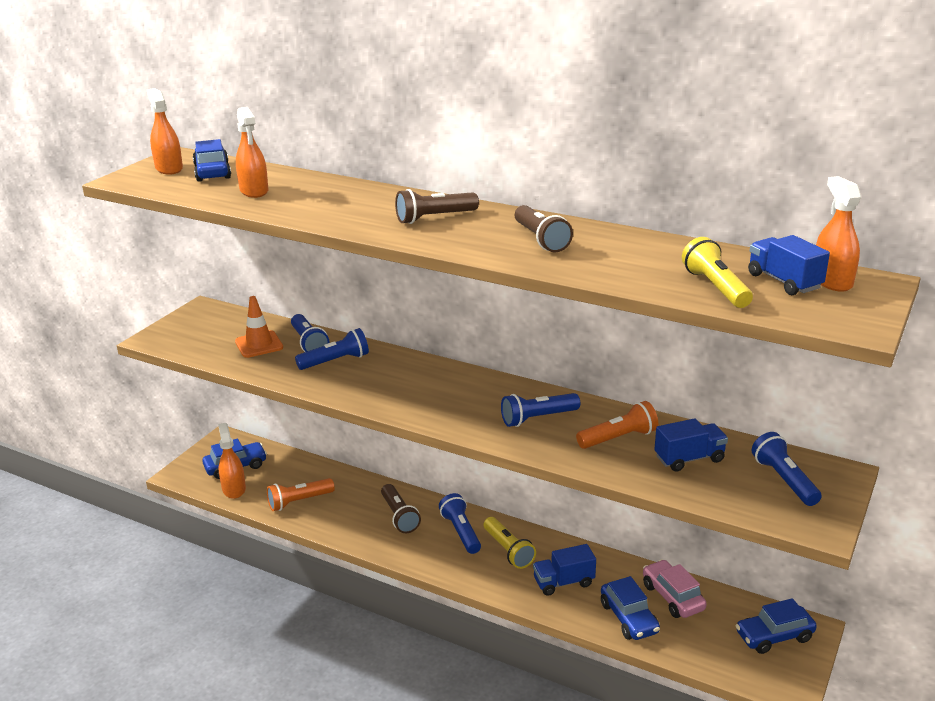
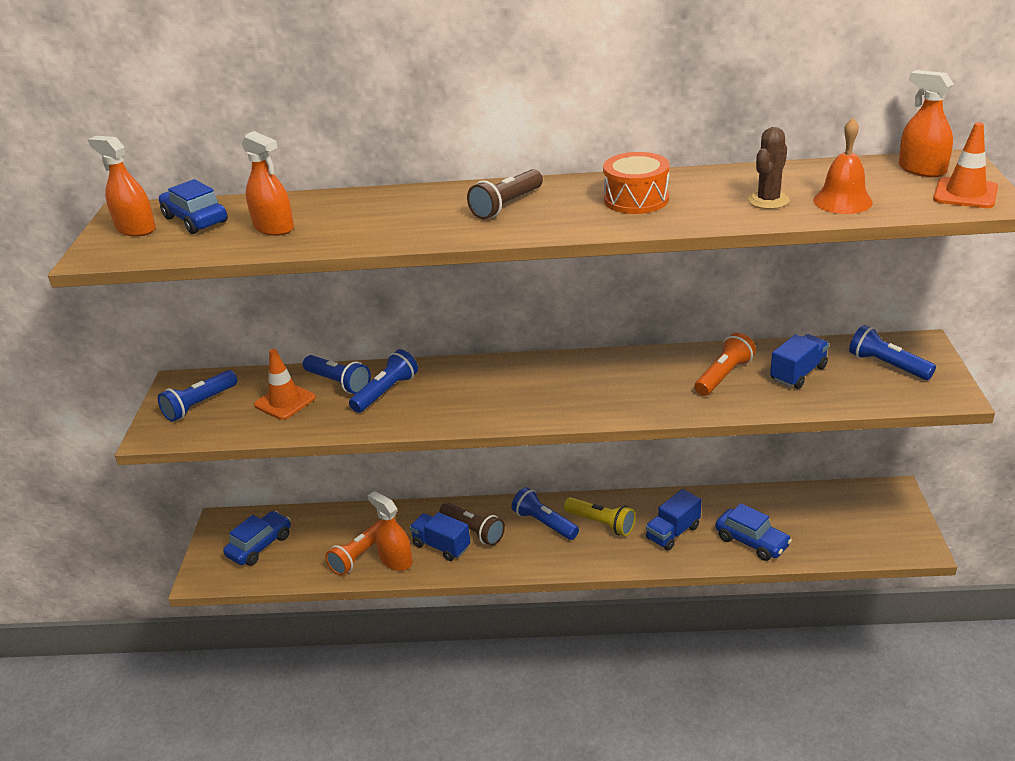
camera: 25 degrees left, 5 degrees up
(234, 489) = (278, 569): orange spray bottle -> orange spray bottle (396, 560)
(538, 418) = (637, 382): blue flashlight -> blue flashlight (199, 405)
(540, 239) = (636, 199): brown flashlight -> orange drum
(650, 269) = (768, 200): none -> brown cactus
(672, 597) = (771, 509): pink car -> none
(716, 287) = (842, 201): yellow flashlight -> orange bell
(774, 636) = (874, 509): blue car -> none
(784, 281) = (887, 180): blue truck -> blue truck (441, 546)
(843, 312) = (965, 194): none -> orange traffic cone

